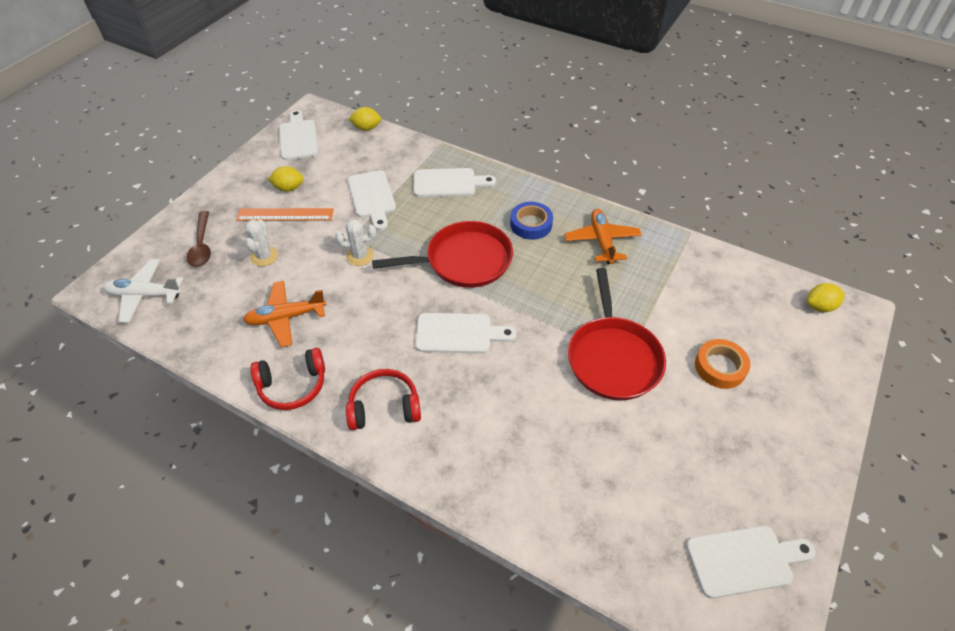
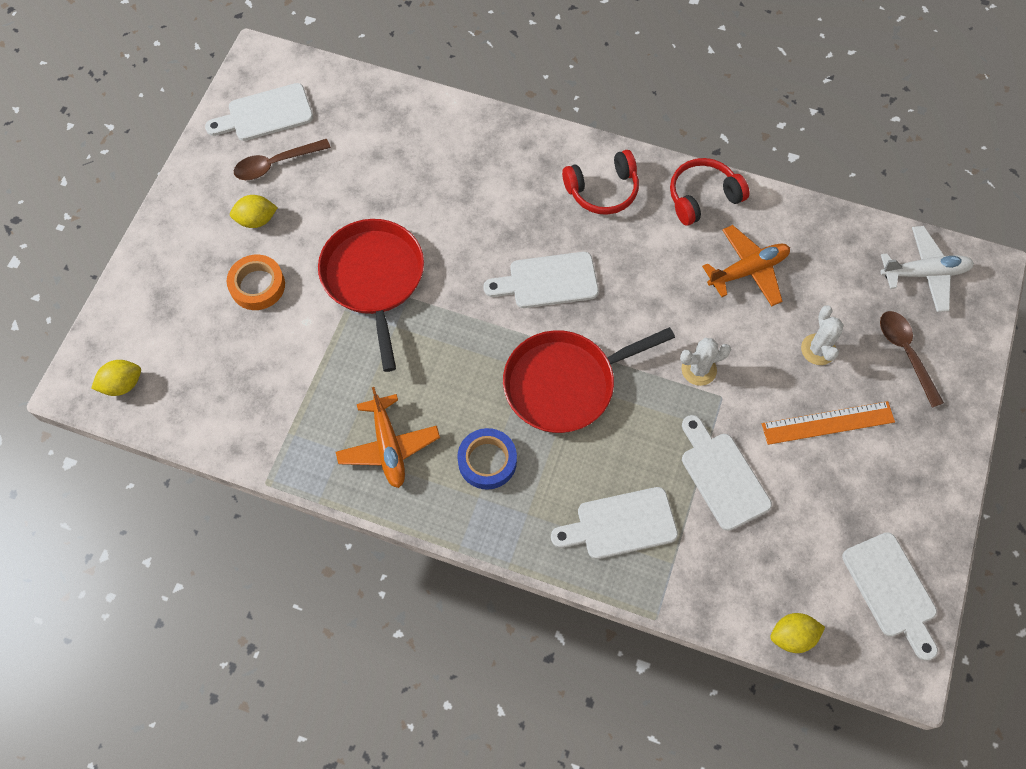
camera: 170 degrees right, 15 degrees up
(289, 188) = (848, 474): yellow lemon -> yellow lemon (256, 220)
(721, 490) = (276, 164): none -> brown spoon

